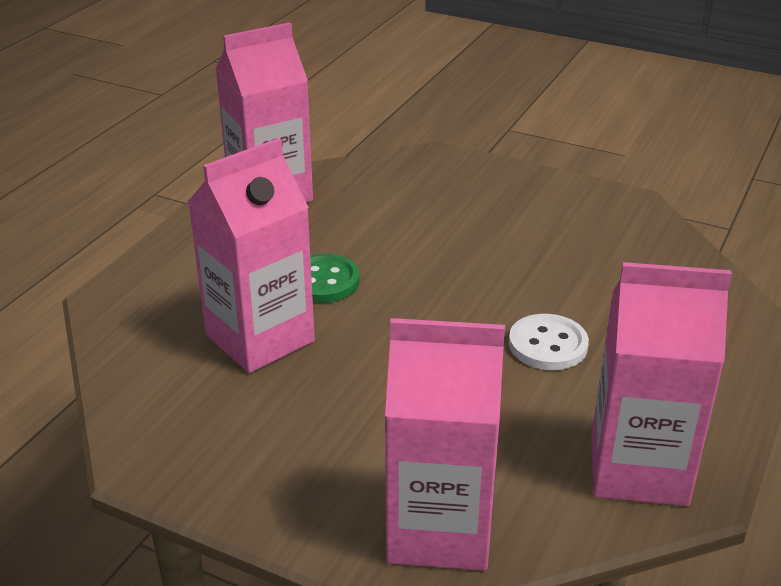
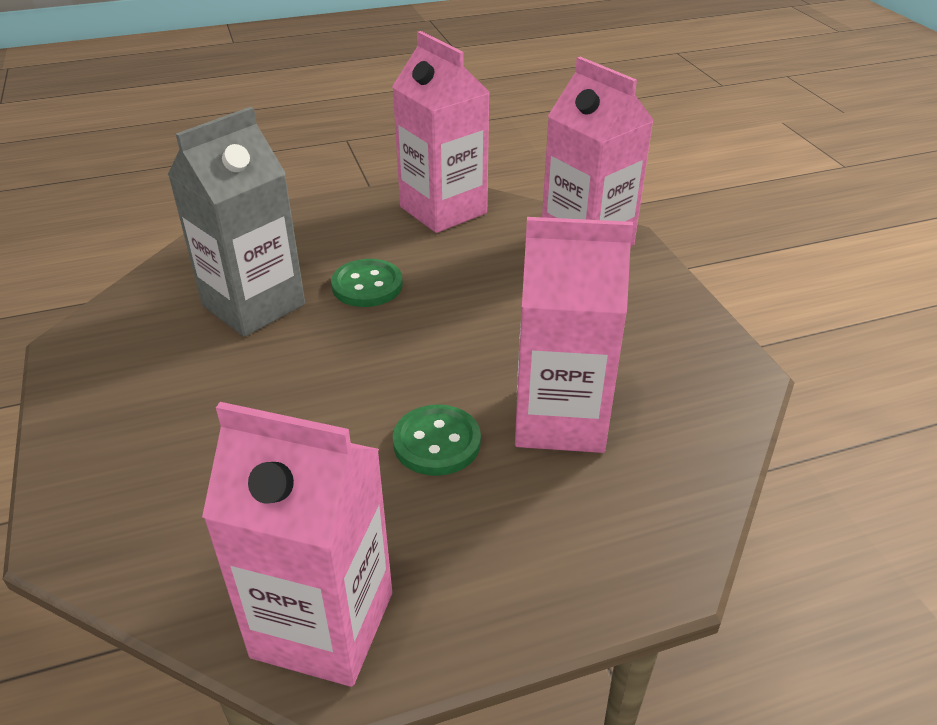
camera: 135 degrees left, 5 degrees up
(548, 345) = (367, 285): white button -> green button
(590, 281) = (253, 305): none -> grey carton

